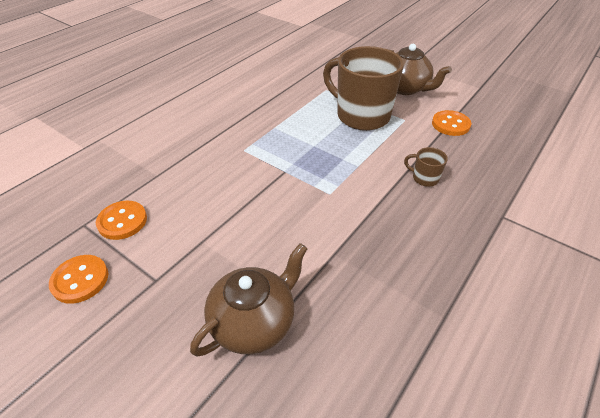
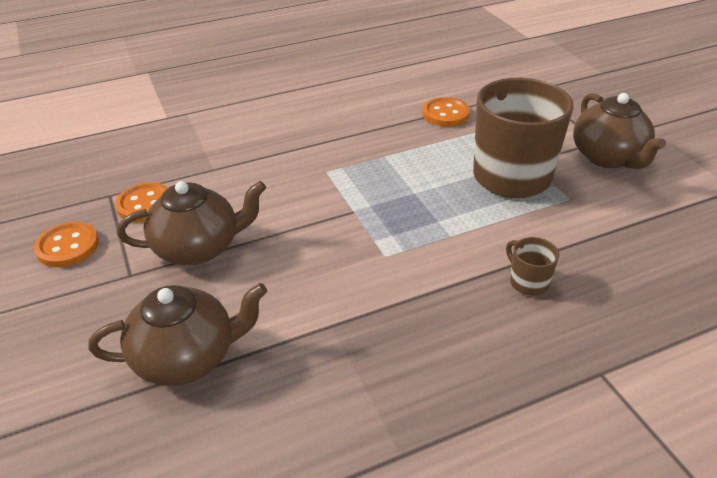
camera: 30 degrees right, 5 degrees down
(194, 238) = (198, 248): none -> brown teapot
(450, 124) = (634, 226): orange button -> orange button (445, 114)

